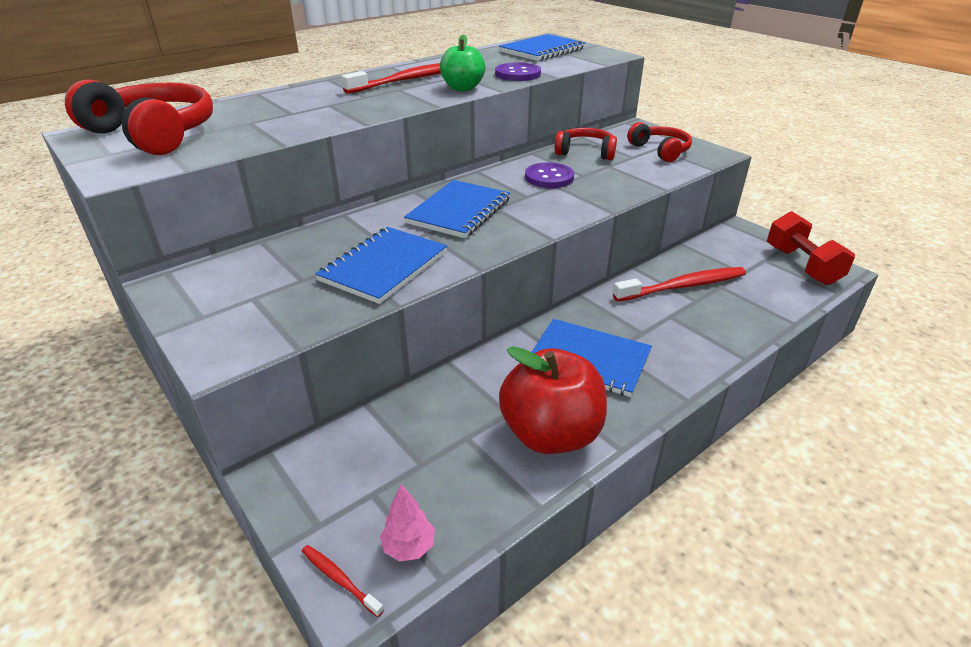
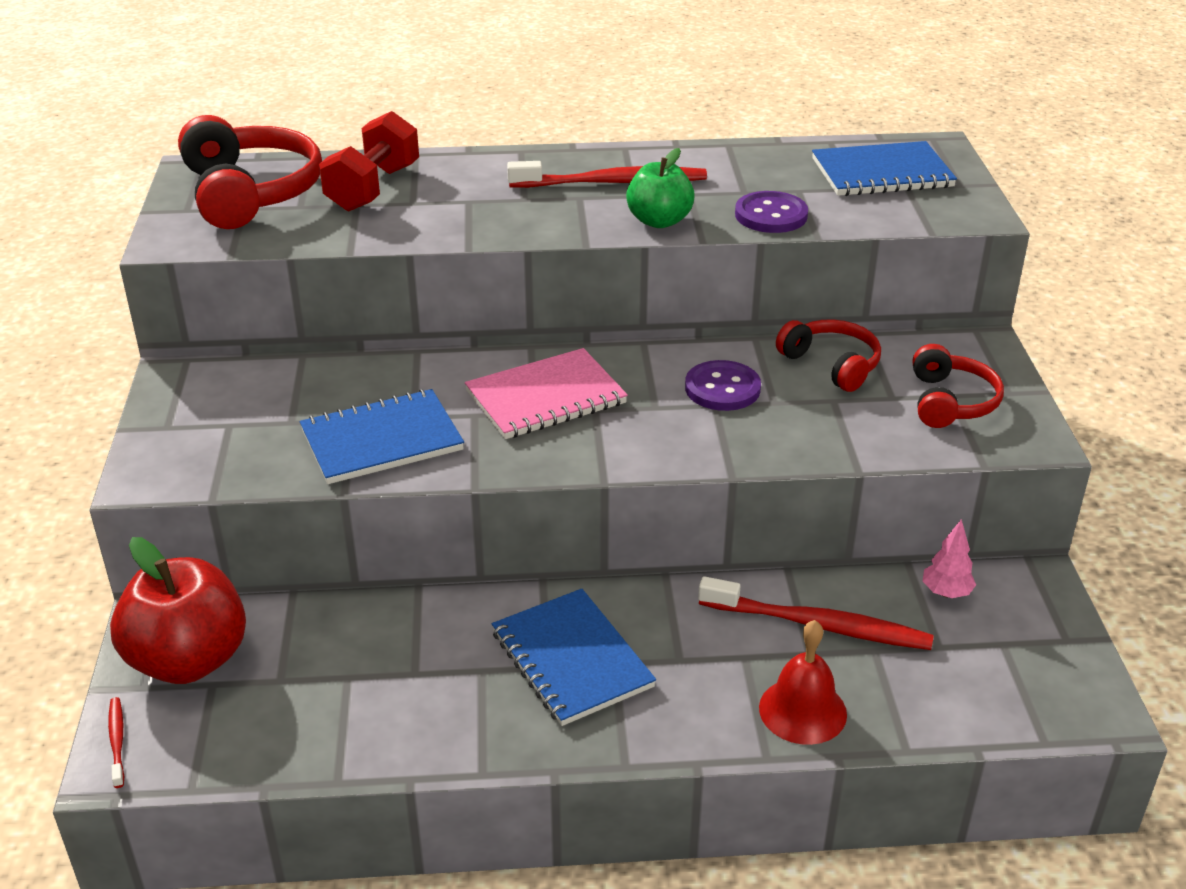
camera: 35 degrees right, 0 degrees up
(409, 547) = (193, 748): pink tree -> pink tree (946, 593)
(459, 211) = (546, 398): blue notebook -> pink notebook
(551, 434) = (430, 718): red apple -> red apple (189, 660)
(730, 328) = (802, 710): none -> red bell
(801, 265) = (1050, 678): red dumbbell -> red dumbbell (373, 188)

